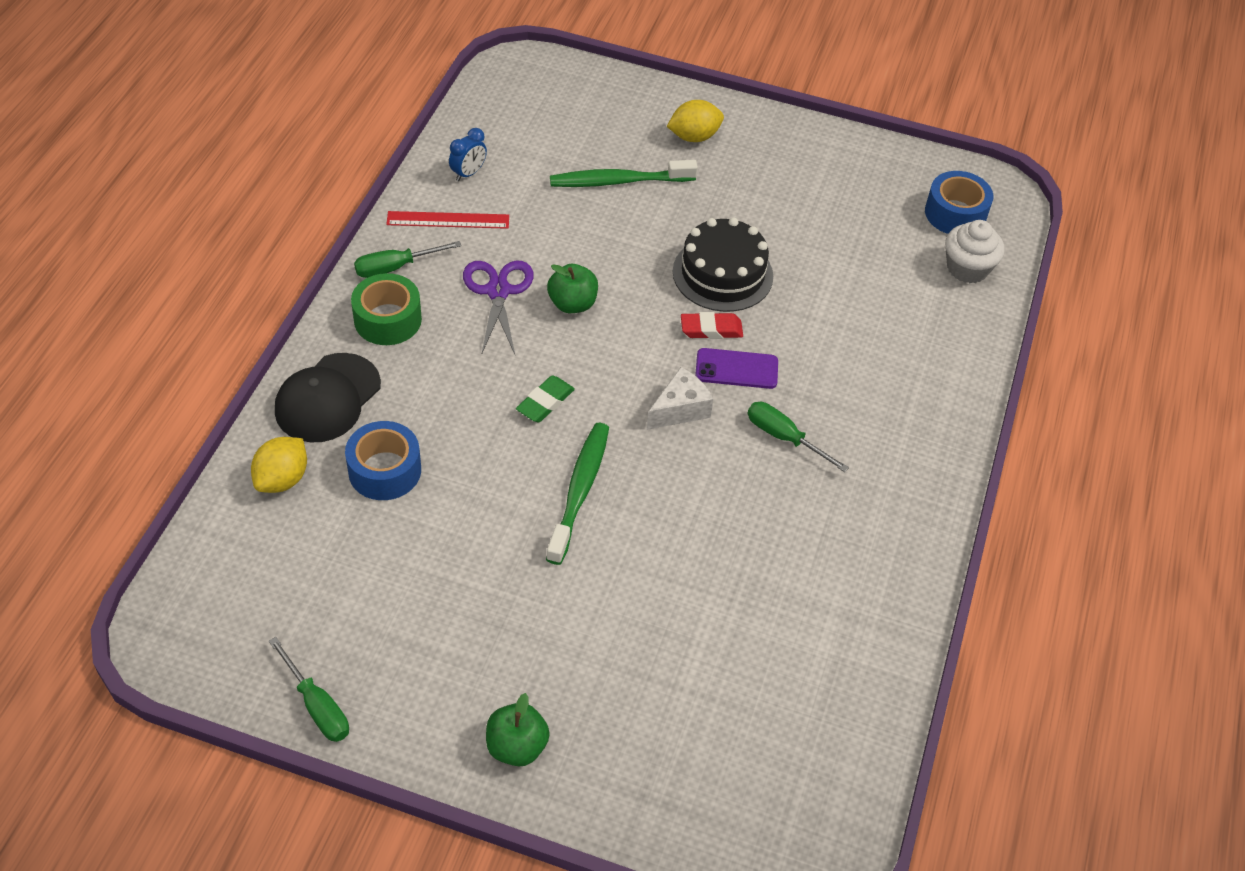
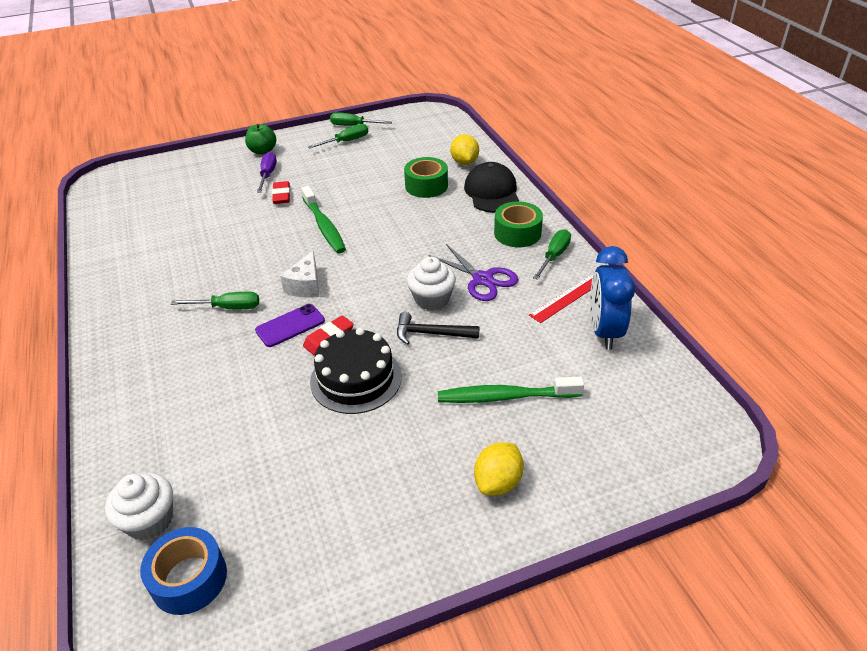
camera: 145 degrees right, 10 degrees down
(373, 666) = (346, 141): none -> green screwdriver
(384, 470) = (426, 186): blue tape -> green tape
(468, 173) = (604, 331): blue clock -> blue clock, size x1.94
(545, 402) = (385, 247): green eraser -> none
(560, 667) = (268, 175): none -> purple screwdriver
(572, 304) = (432, 299): green apple -> white cupcake
(580, 597) = (282, 195): none -> red eraser
(614, 270) = (431, 334): none -> black hammer
(618, 181) = (505, 397): green toothbrush -> green toothbrush turned 135 degrees counterclockwise

